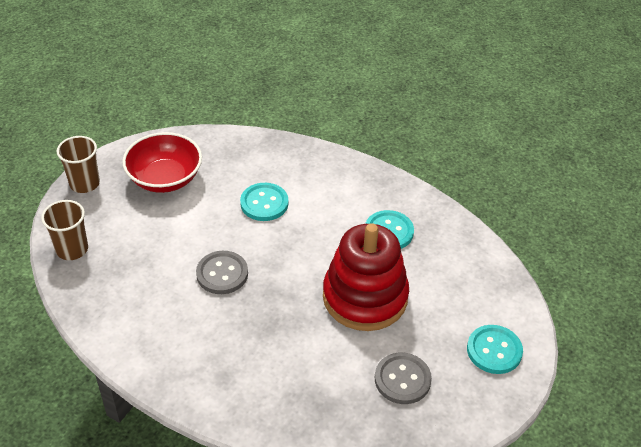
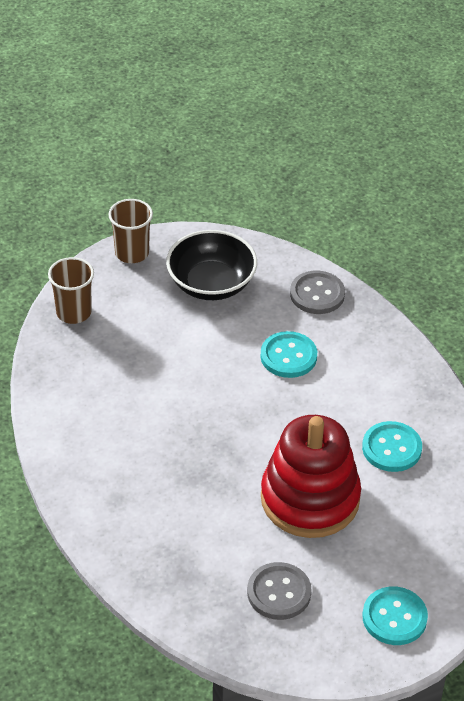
camera: 35 degrees right, 0 degrees up
(165, 178) = (211, 284): red bowl -> black bowl
(222, 274) = (191, 405): grey button -> grey button (317, 294)

